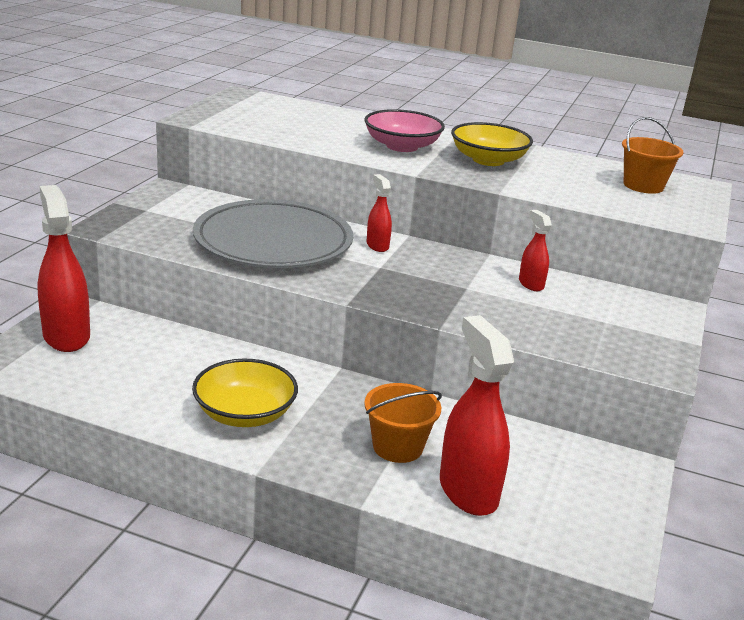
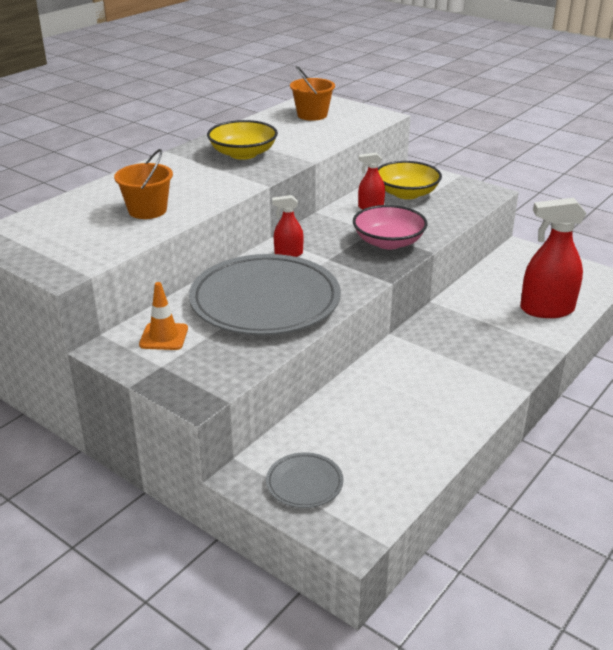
camera: 70 degrees left, 5 degrees up
(66, 336) = (304, 483): red spray bottle -> grey plate
(192, 206) = (164, 337): none -> orange traffic cone
(245, 413) = (452, 387): yellow bowl -> yellow bowl (406, 193)
(397, 447) = (498, 326): orange bucket -> orange bucket (147, 210)
(402, 146) = (196, 181): pink bowl -> pink bowl (388, 242)

